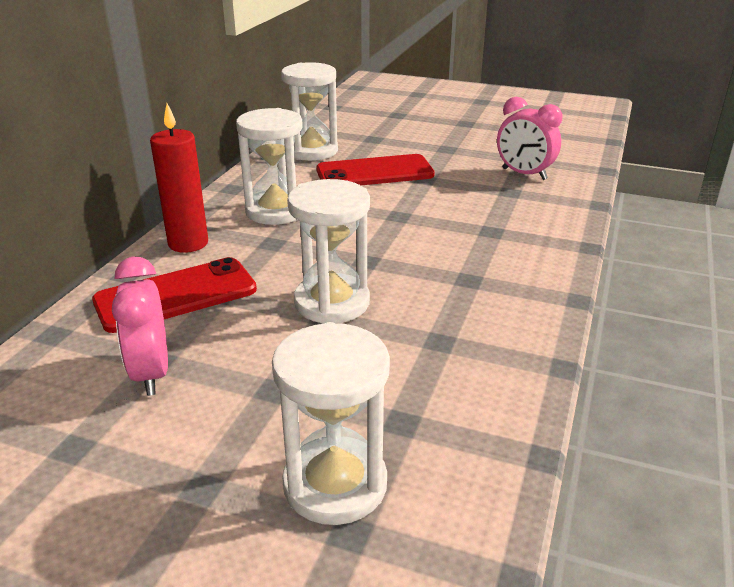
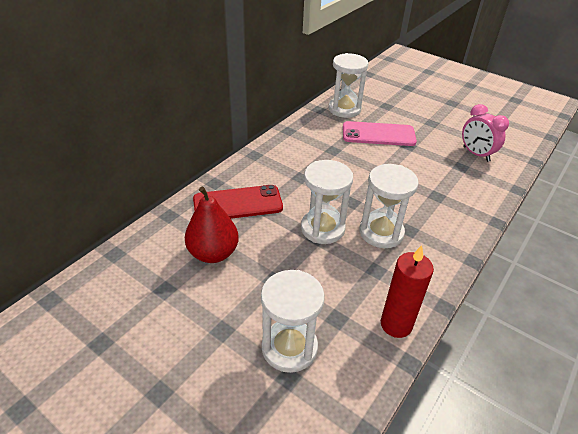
camera: 15 degrees right, 10 degrees up
(151, 373) = (213, 253): pink clock -> red pear
(188, 243) = (253, 167): red candle -> red candle (396, 324)
(276, 211) = (309, 153): white hourglass -> white hourglass (381, 232)
(374, 172) = (378, 134): red phone -> pink phone

